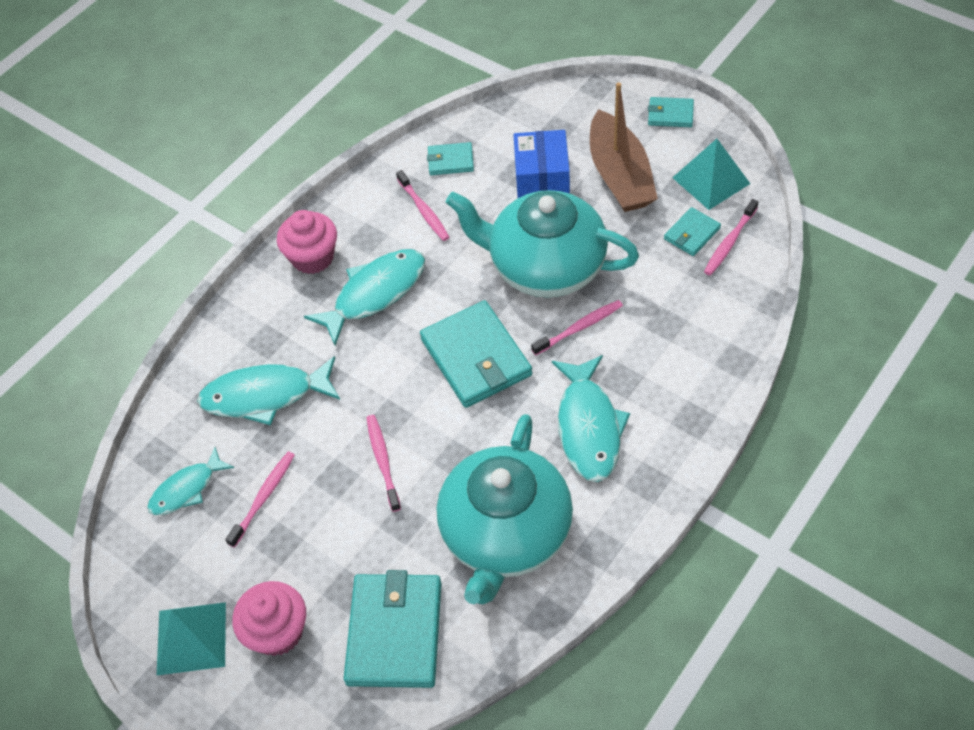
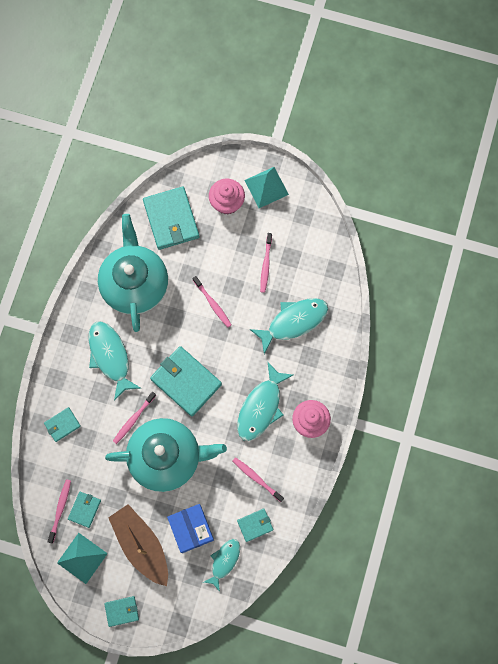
camera: 155 degrees right, 20 degrees up
(187, 489) = (308, 257): turquoise fish -> turquoise fish (224, 561)
(698, 349) = (62, 425): none -> turquoise wallet

